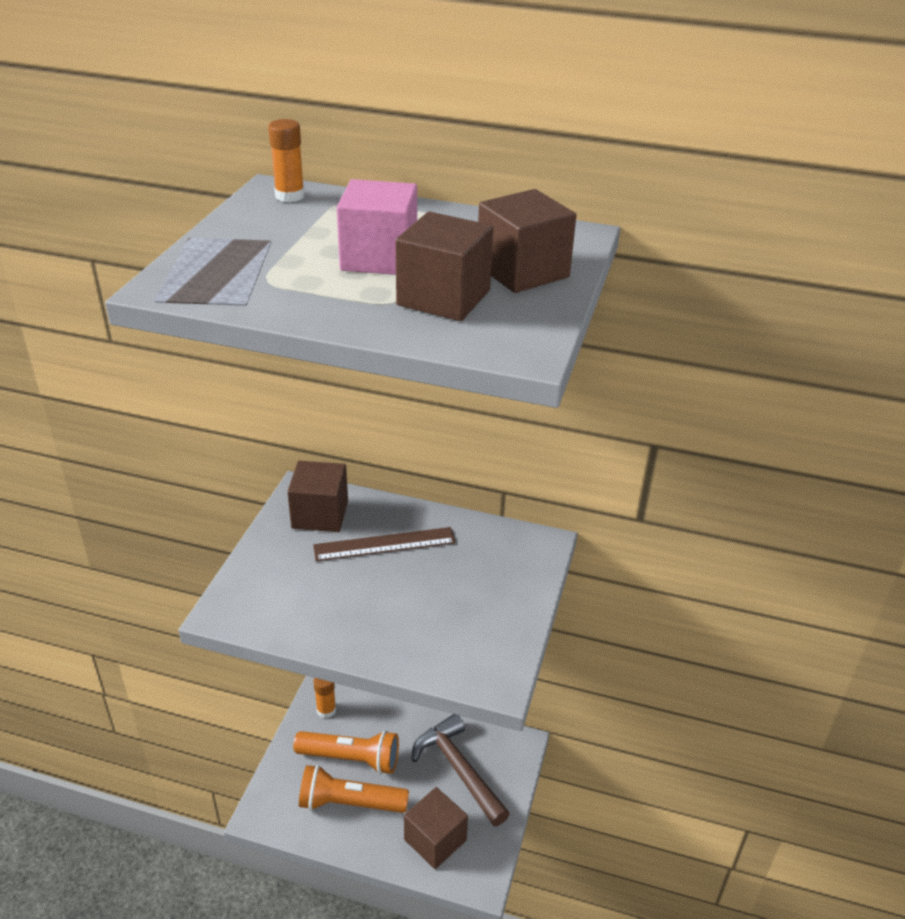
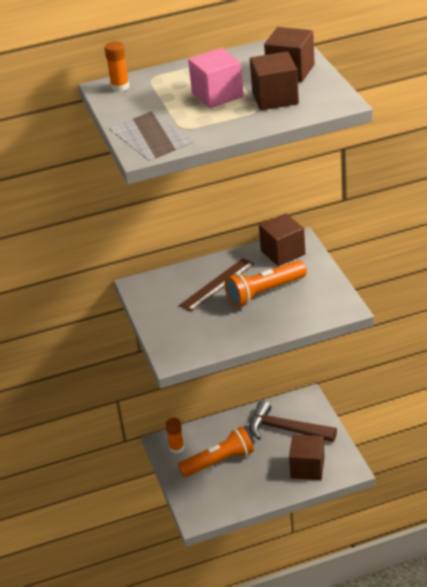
camera: 30 degrees left, 0 degrees up
(320, 514) = (163, 290): brown cube -> brown cube (283, 252)
(349, 802) = (241, 481): orange flashlight -> orange flashlight (264, 292)

